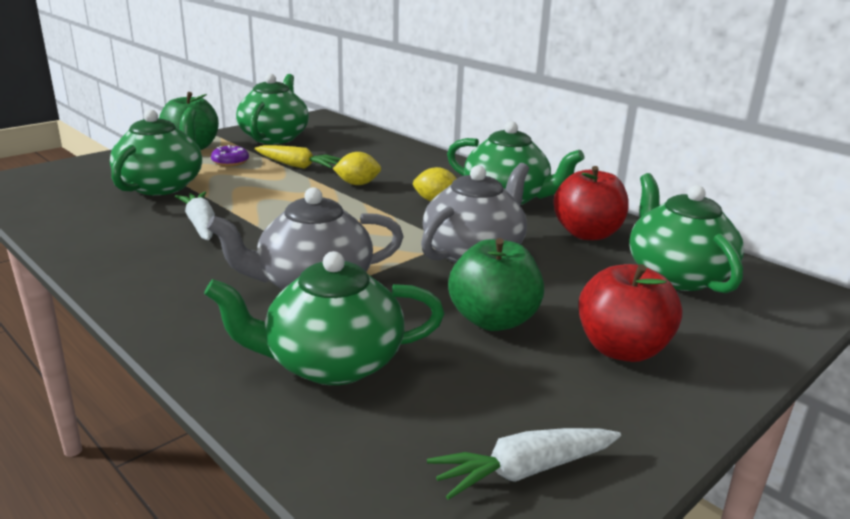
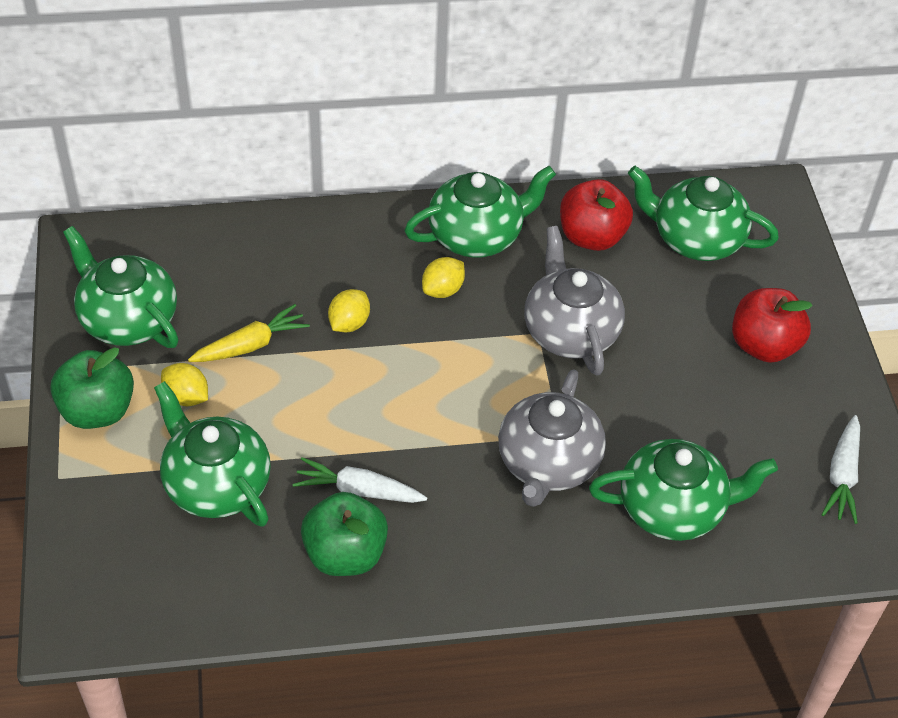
camera: 55 degrees left, 25 degrees up
(230, 162) = (186, 397): purple donut -> yellow lemon
(331, 363) = (673, 508): green teapot -> green teapot turned 120 degrees counterclockwise
(493, 320) = (681, 387): green apple -> green apple (345, 554)

